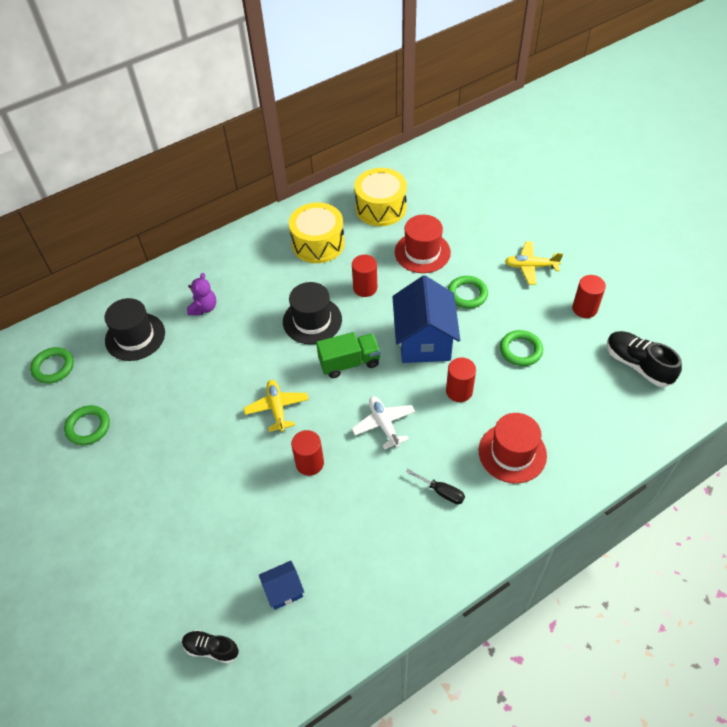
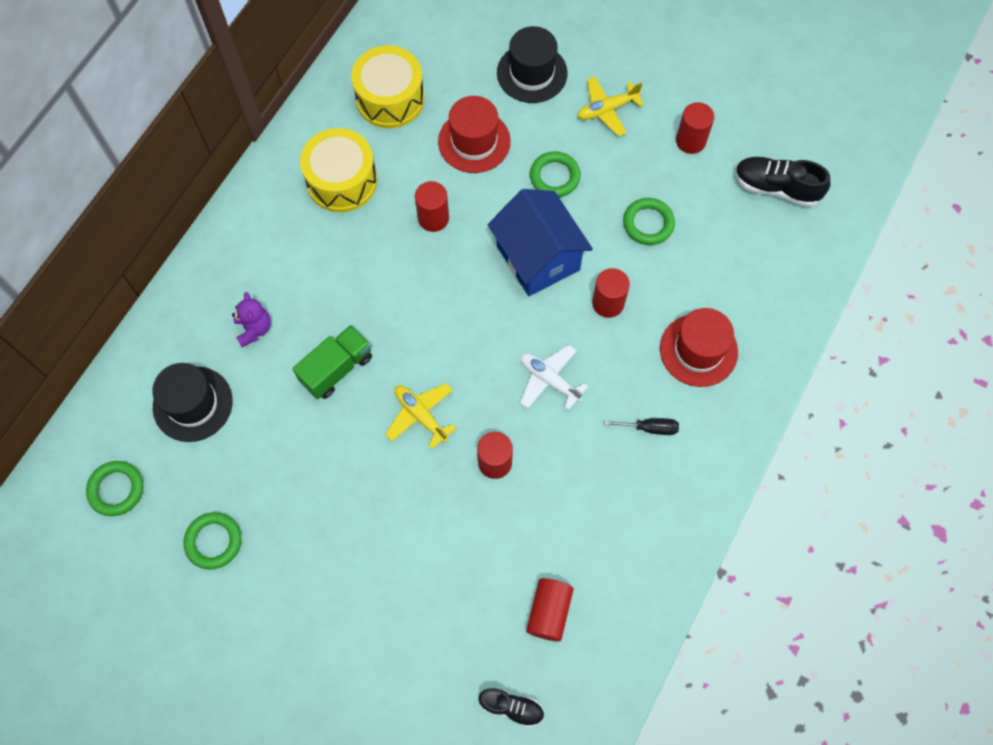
camera: 30 degrees left, 15 degrees up
(211, 649) = (511, 707): black shoe -> black shoe turned 150 degrees counterclockwise
(283, 590) = (549, 612): blue house -> red cylinder
(312, 320) = (396, 288): black hat -> black hat (532, 73)
(349, 362) = (469, 322): green truck -> green truck (336, 368)

